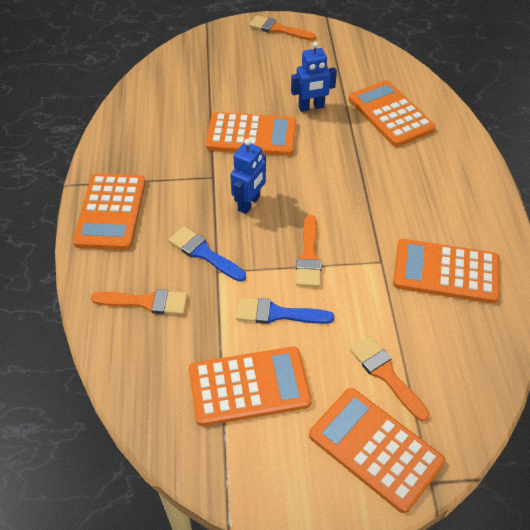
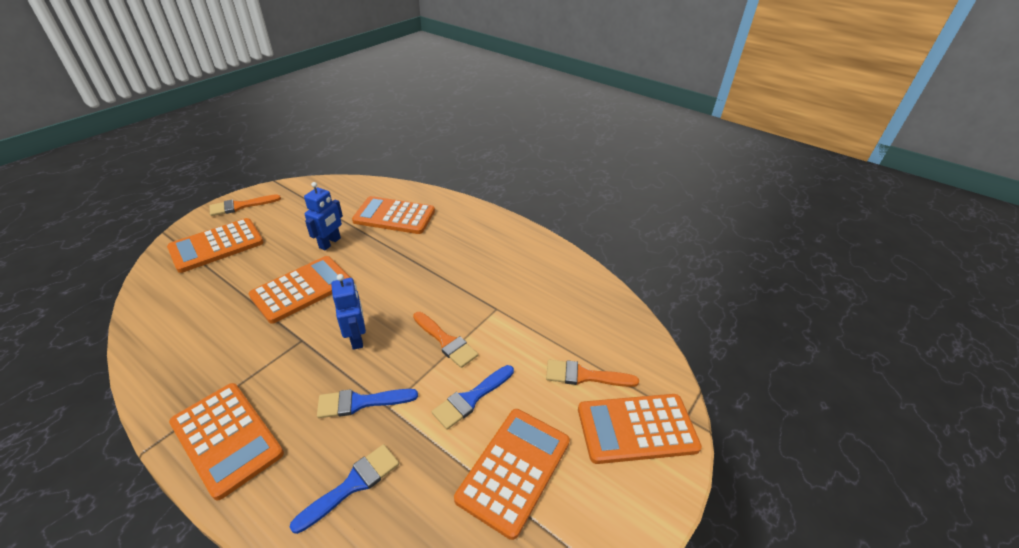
camera: 50 degrees left, 10 degrees down
(146, 302) = (353, 484): orange brush -> blue brush
(446, 272) = (540, 286): orange calculator -> orange calculator (217, 245)

